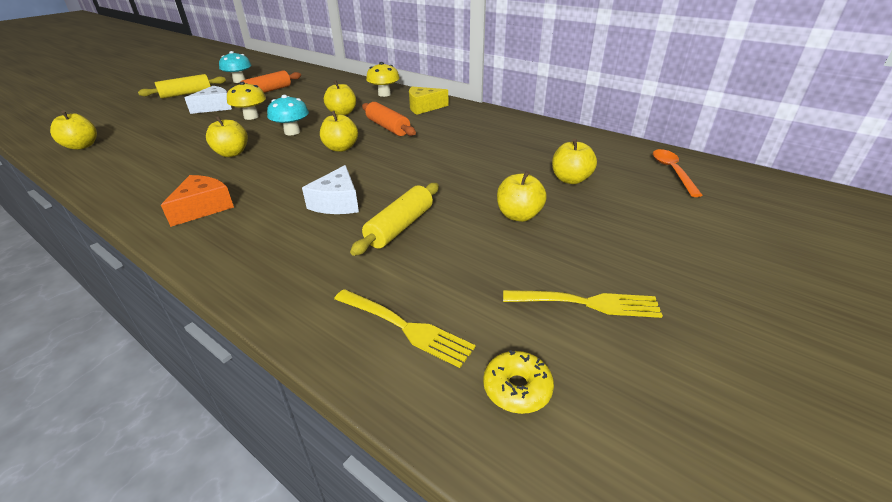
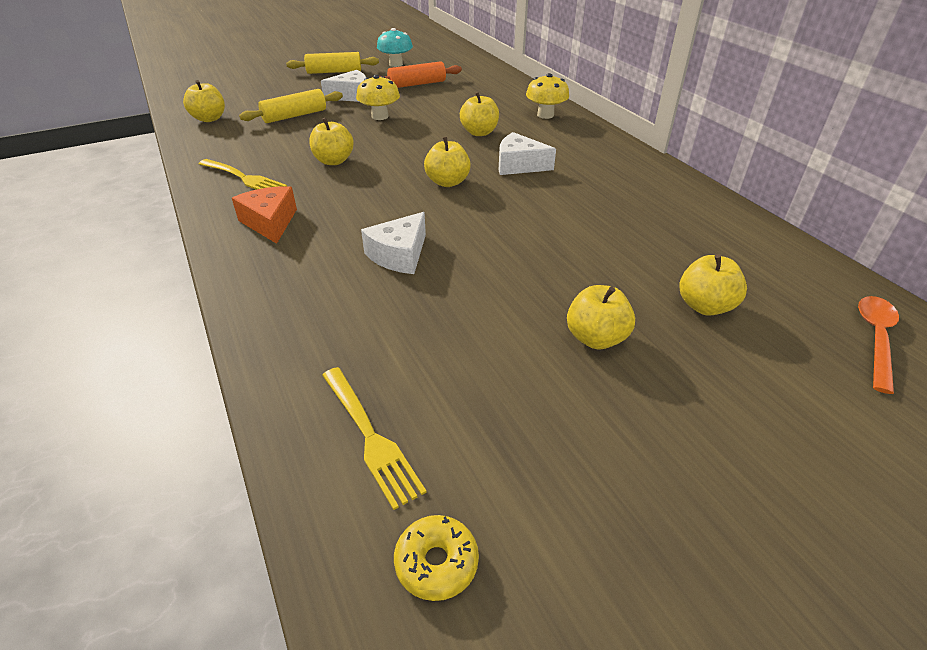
camera: 25 degrees right, 5 degrees up
(203, 208) = (270, 222): orange cheese -> orange cheese turned 75 degrees counterclockwise
(292, 132) = (409, 147): turquoise mushroom -> none
(388, 127) = (519, 165): orange rolling pin -> white cheese
(400, 227) = (445, 308): yellow rolling pin -> yellow rolling pin (294, 116)
(423, 107) = (581, 145): yellow cheese -> none
(587, 303) = (595, 492): yellow fork -> yellow fork (244, 178)

